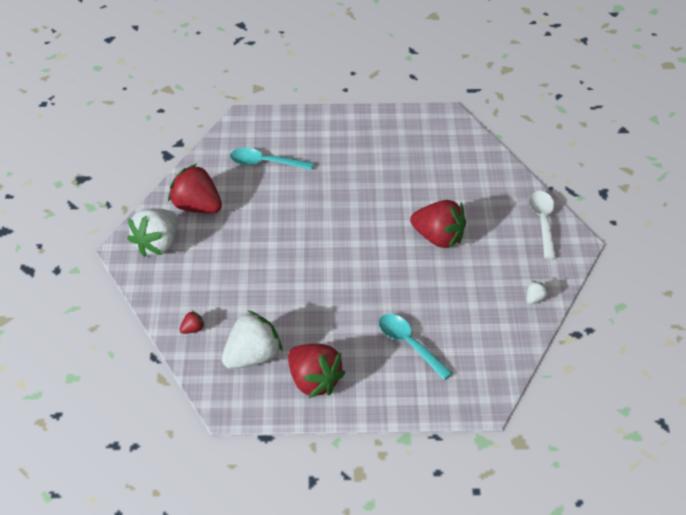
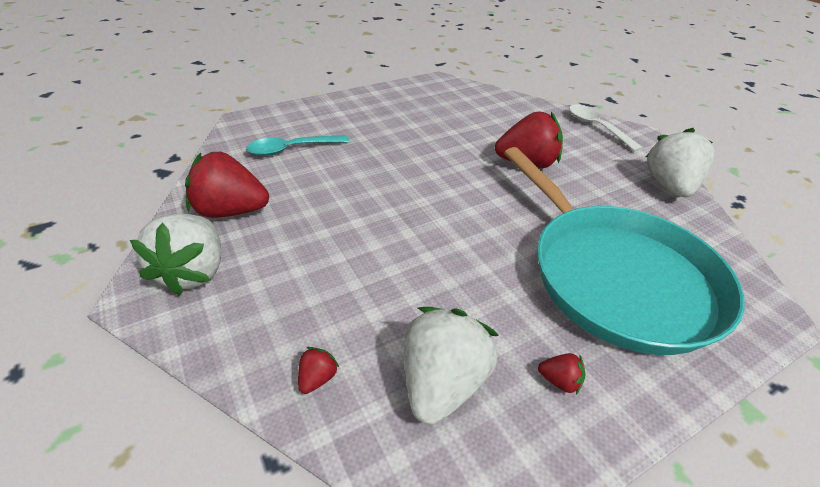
camera: 30 degrees left, 5 degrees down
(313, 381) = (559, 381): red strawberry -> red strawberry, size x0.42
(409, 344) = (615, 276): turquoise spoon -> turquoise pan
(535, 299) = (669, 186): white strawberry -> white strawberry, size x2.39

